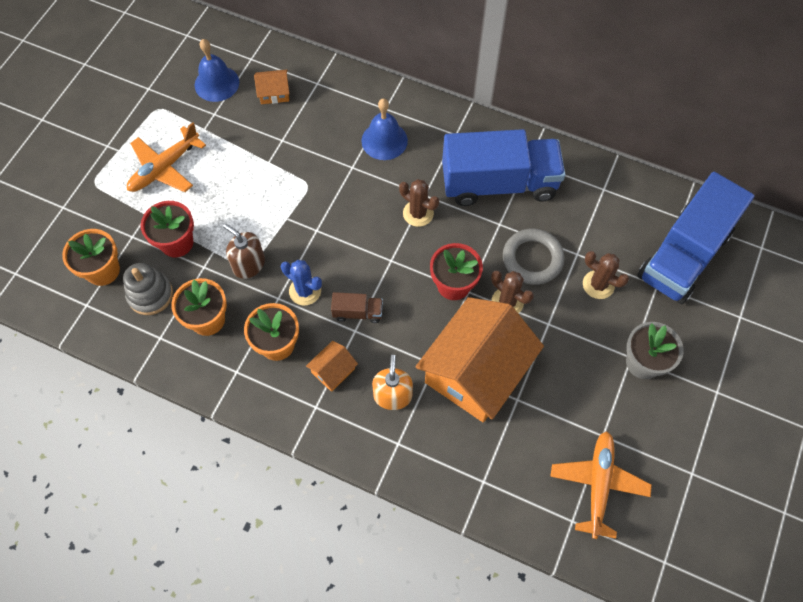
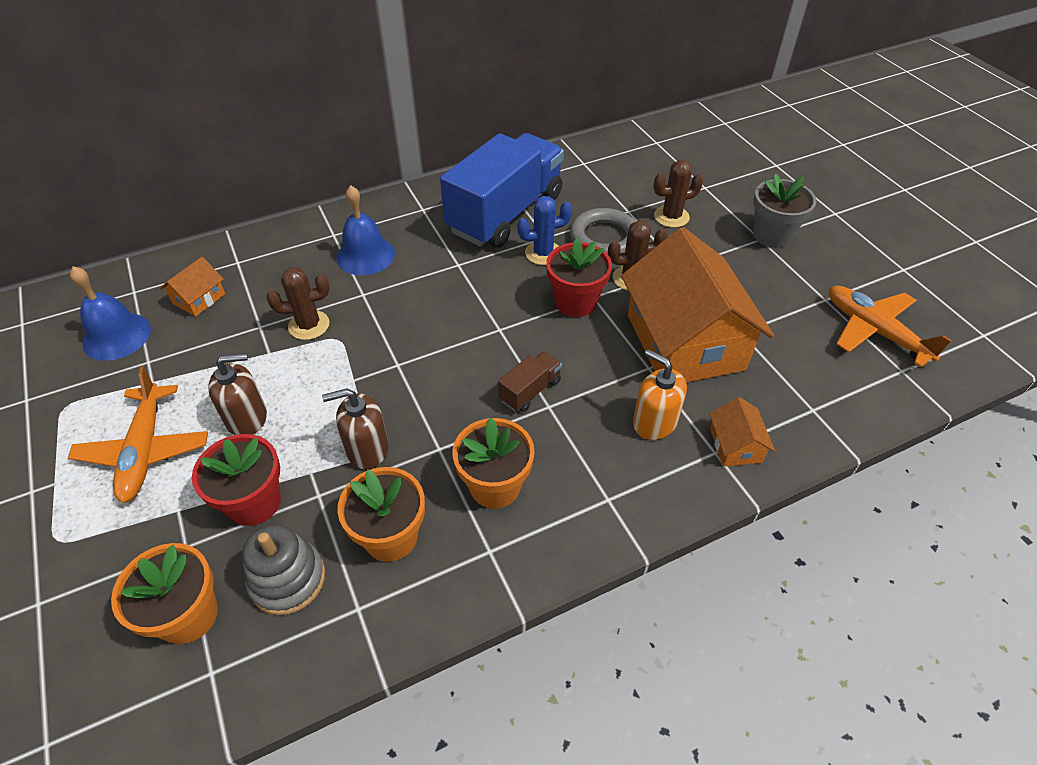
camera: 50 degrees left, 15 degrees down
(220, 192) = (247, 418): none -> brown soap dispenser
(305, 291) = (457, 419): blue cactus -> blue cactus (543, 253)
(333, 371) = (578, 455): orange house -> orange house (735, 445)
(418, 213) = (471, 280): brown cactus -> brown cactus (309, 325)
(683, 255) = (692, 159): blue truck -> none

